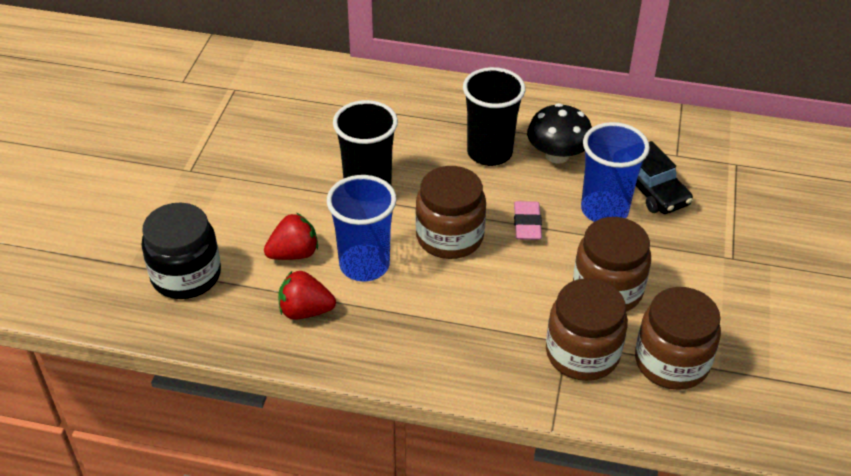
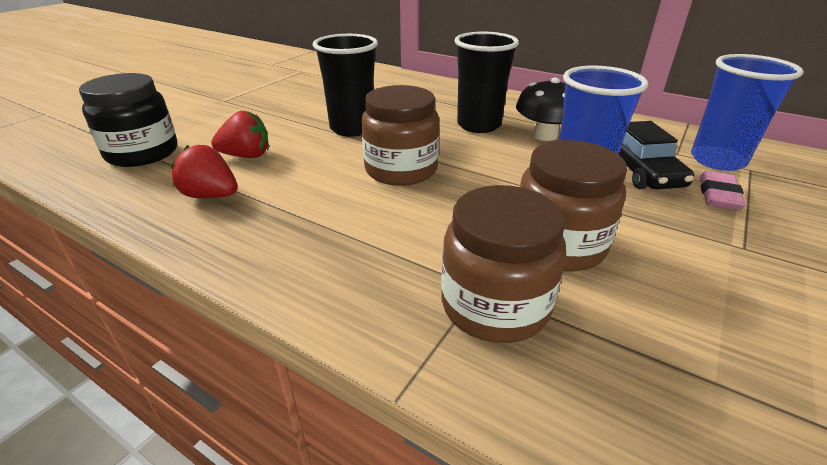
camera: 20 degrees right, 10 degrees down
(364, 265) = (301, 174): blue cup -> blue cup (717, 160)
(527, 224) = (488, 174): pink eraser -> pink eraser (718, 195)
(671, 362) = (631, 350): brown jar -> none

